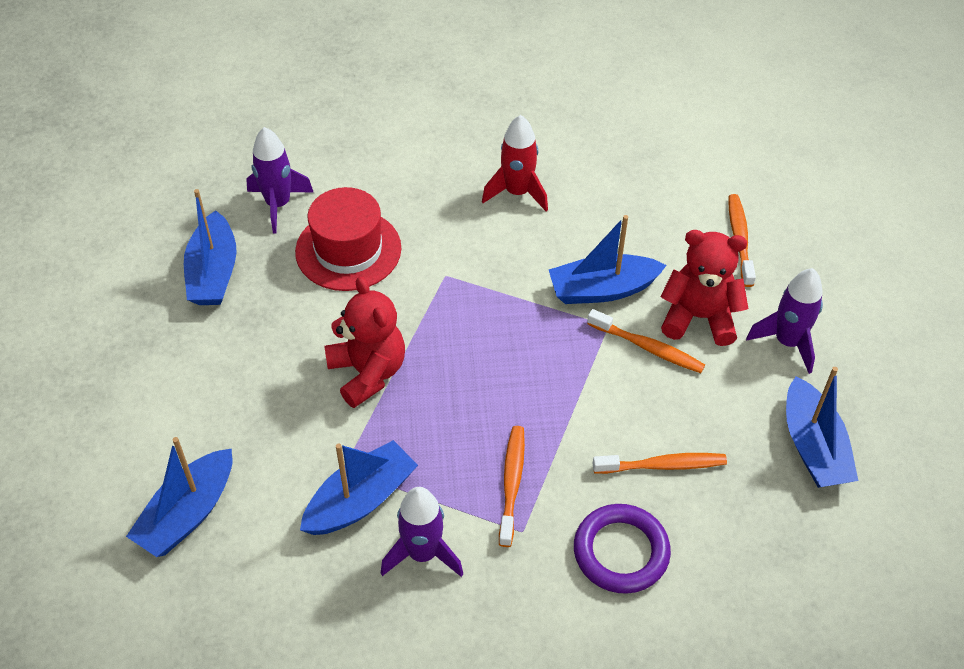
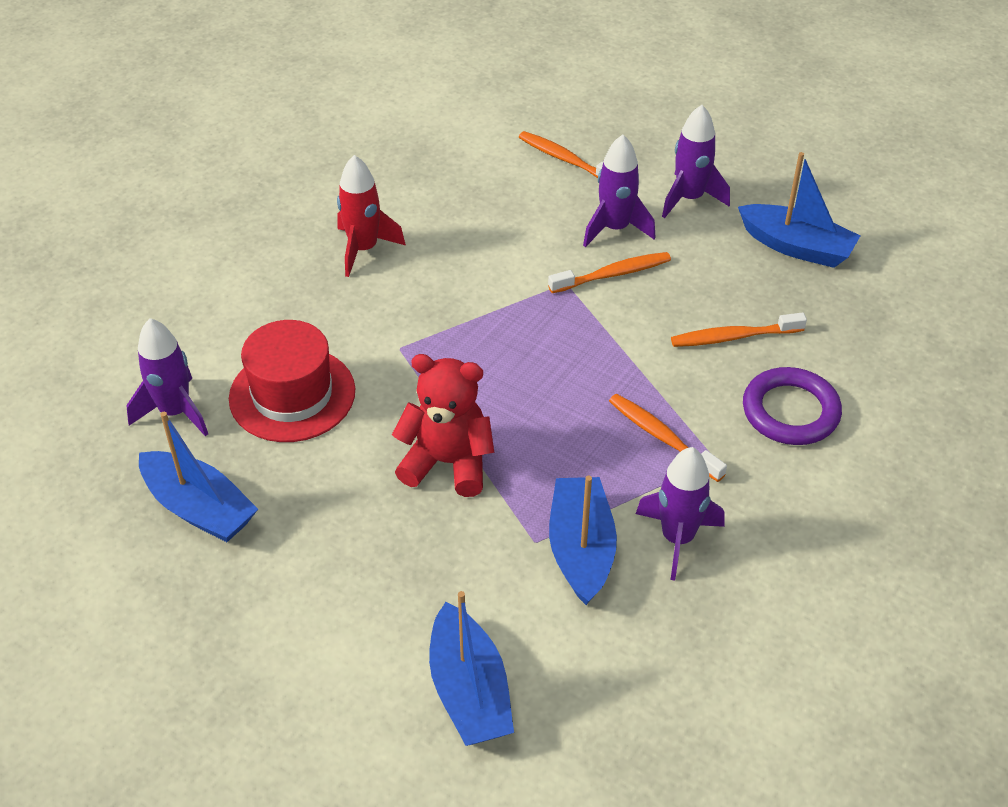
camera: 50 degrees left, 5 degrees down
(602, 289) = (526, 263): blue boat -> none
(663, 465) = (733, 337): orange toothbrush -> orange toothbrush turned 135 degrees counterclockwise
(699, 317) = (615, 228): red teddy bear -> purple rocket

